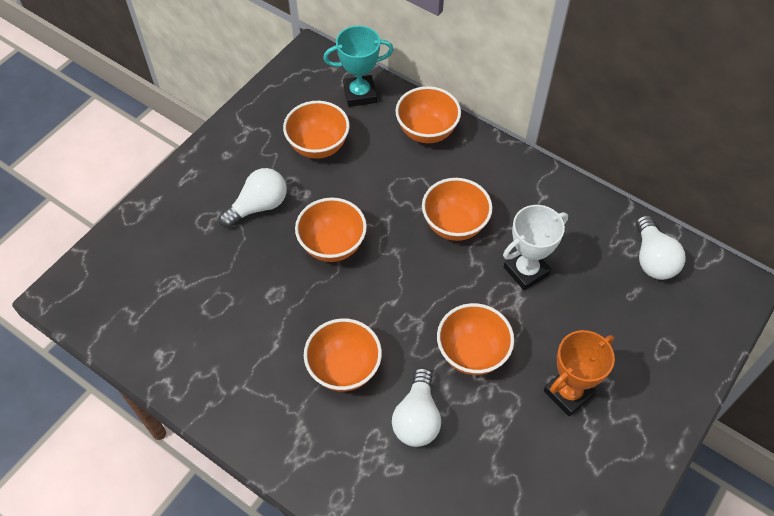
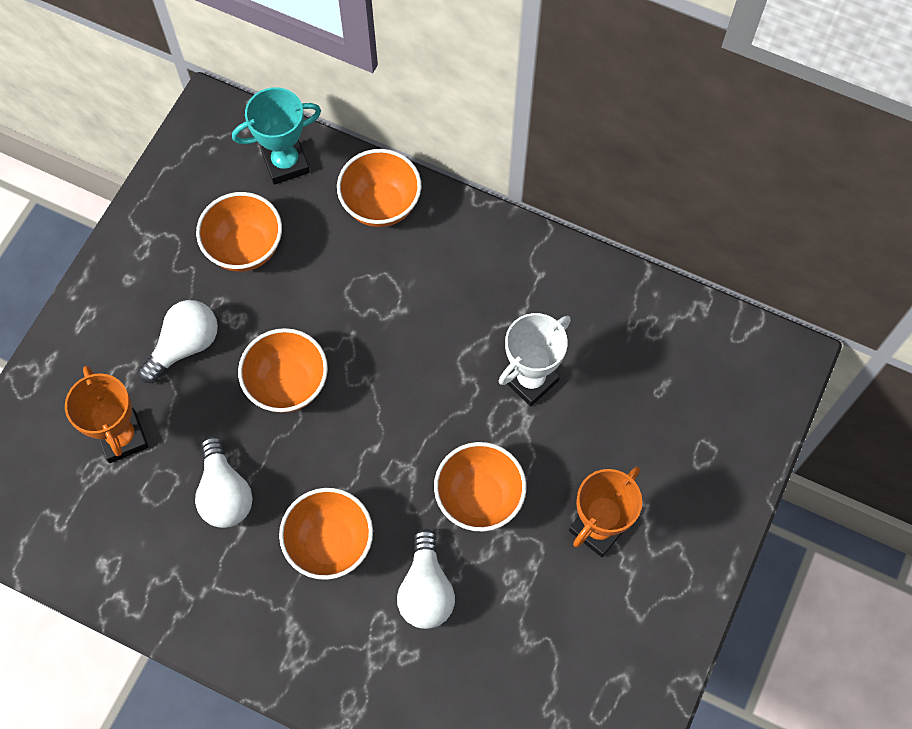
camera: 10 degrees left, 10 degrees up
(196, 263) = (122, 437): none -> orange trophy
(454, 225) = (435, 332): orange bowl -> none
(652, 259) = (680, 339): white light bulb -> white light bulb (225, 493)

